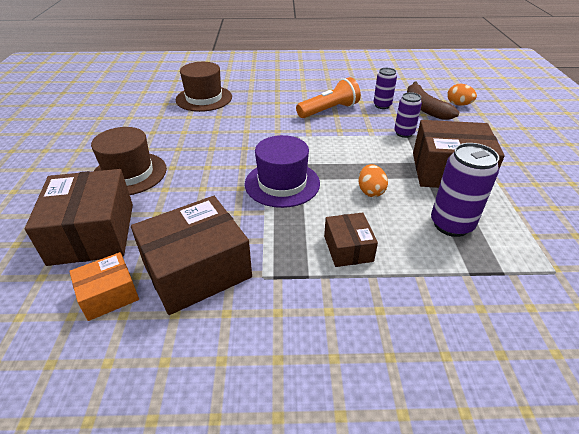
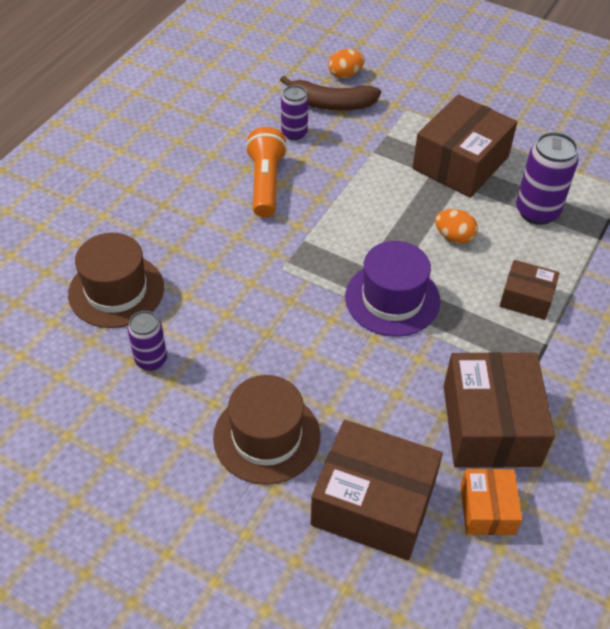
camera: 60 degrees left, 10 degrees up
(404, 133) = (369, 152): purple can -> purple can (151, 360)

